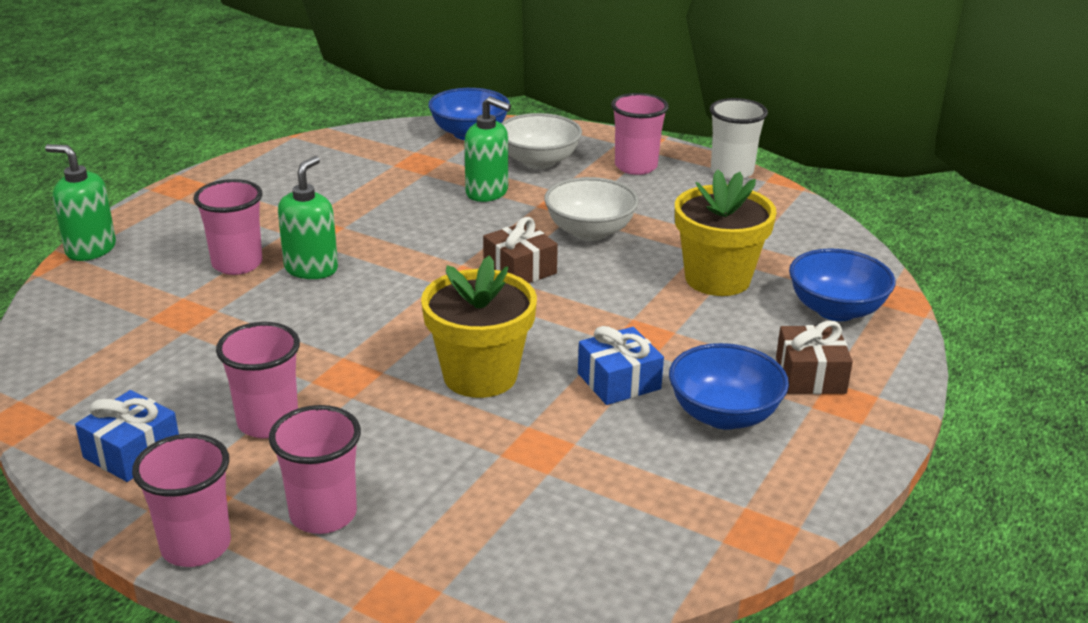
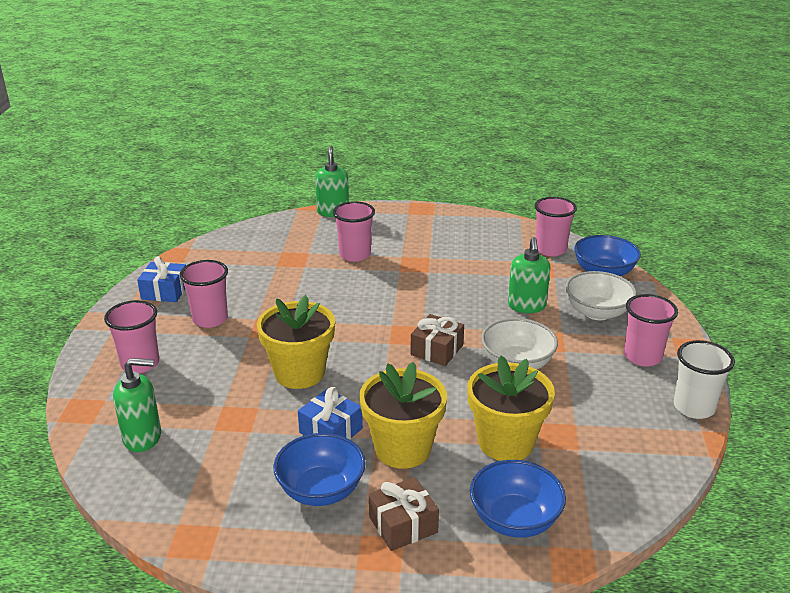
camera: 65 degrees right, 0 degrees up
(196, 546) = (100, 336): pink cup -> pink cup (550, 249)
(311, 269) = (370, 278): green soap dispenser -> green soap dispenser (143, 437)
(686, 342) = (402, 449): none -> yellow flower pot

